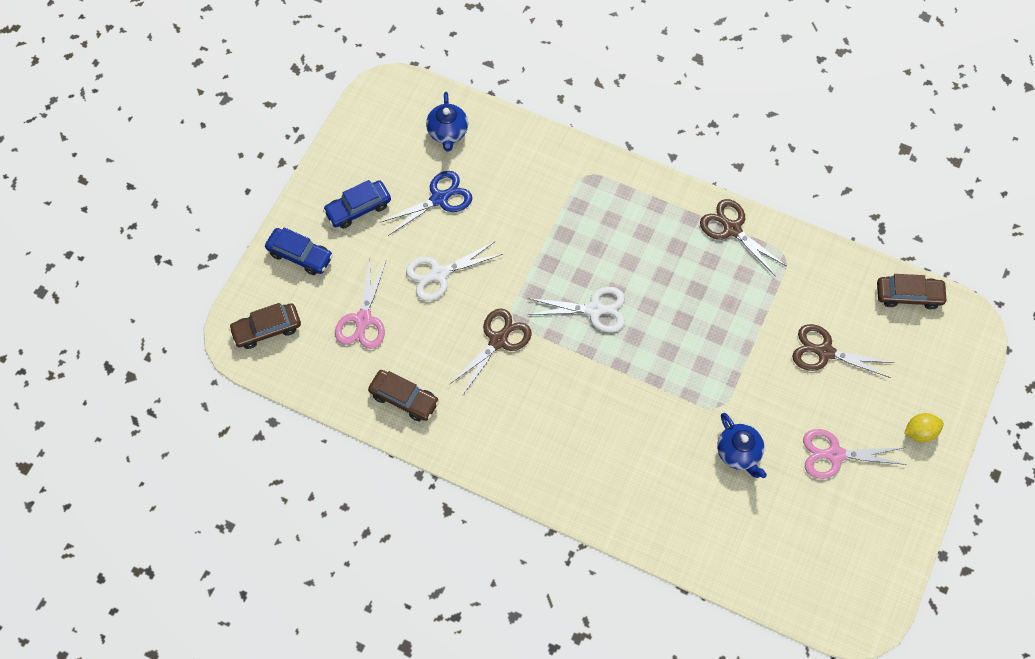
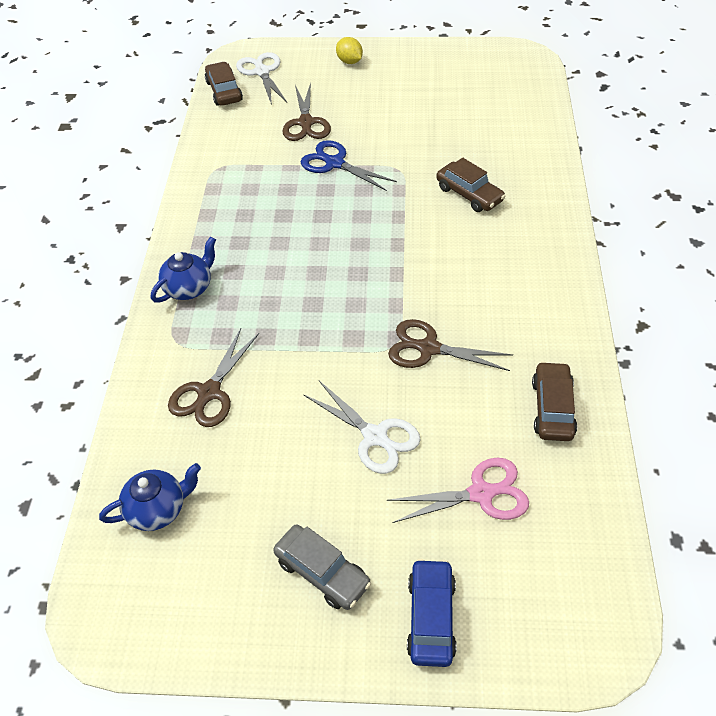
camera: 110 degrees left, 15 degrees down
(267, 329) = (564, 608): brown car -> brown car (469, 194)
(358, 208) = (322, 572): blue car -> grey car
(439, 199) = (267, 478): blue scissors -> blue scissors (335, 163)
(594, 309) = (346, 282): white scissors -> white scissors (262, 72)
(732, 229) = (201, 209): brown scissors -> brown scissors (209, 392)
(739, 453) = (435, 147): blue teapot -> blue teapot (189, 288)
(835, 455) = (399, 97): pink scissors -> none

